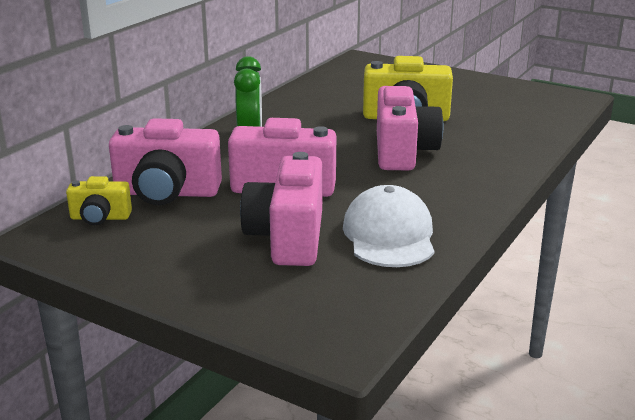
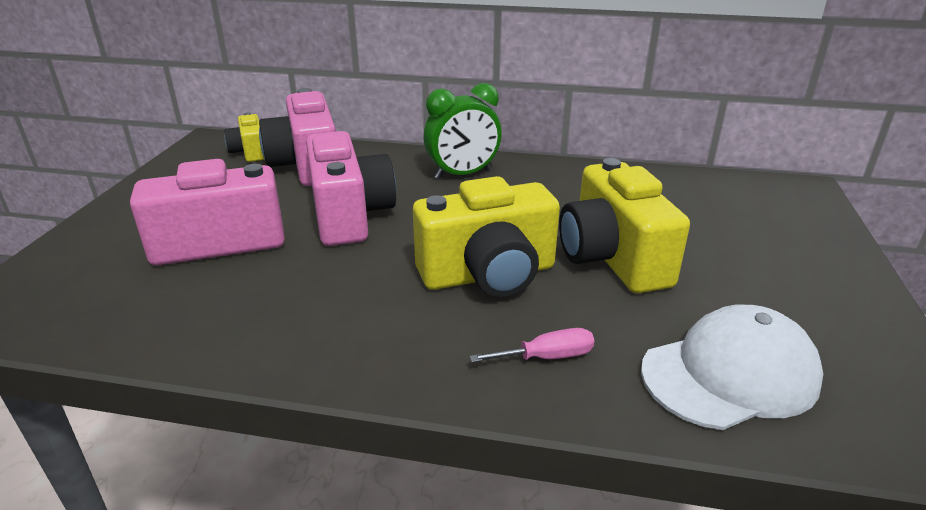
camera: 70 degrees right, 5 degrees up
(389, 235) = (232, 303): white cap -> white cap (730, 374)
(403, 152) = (488, 275): pink camera -> yellow camera
(493, 152) = (546, 357): none -> pink screwdriver

